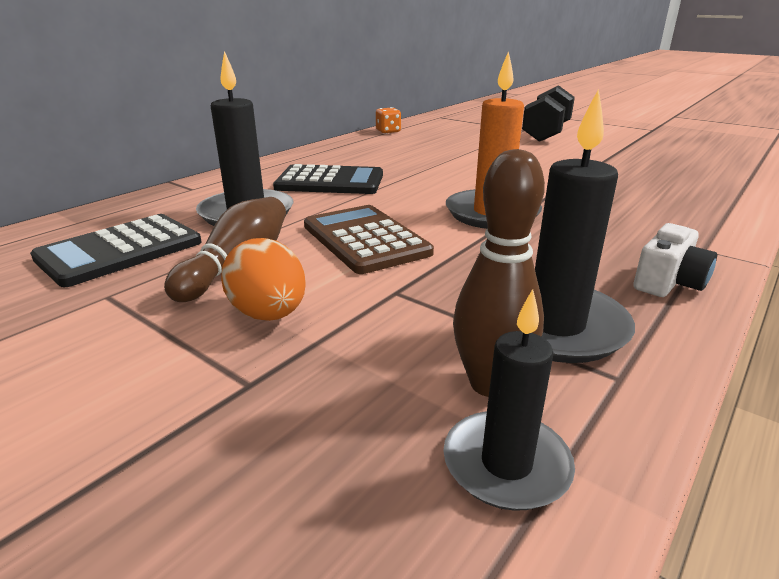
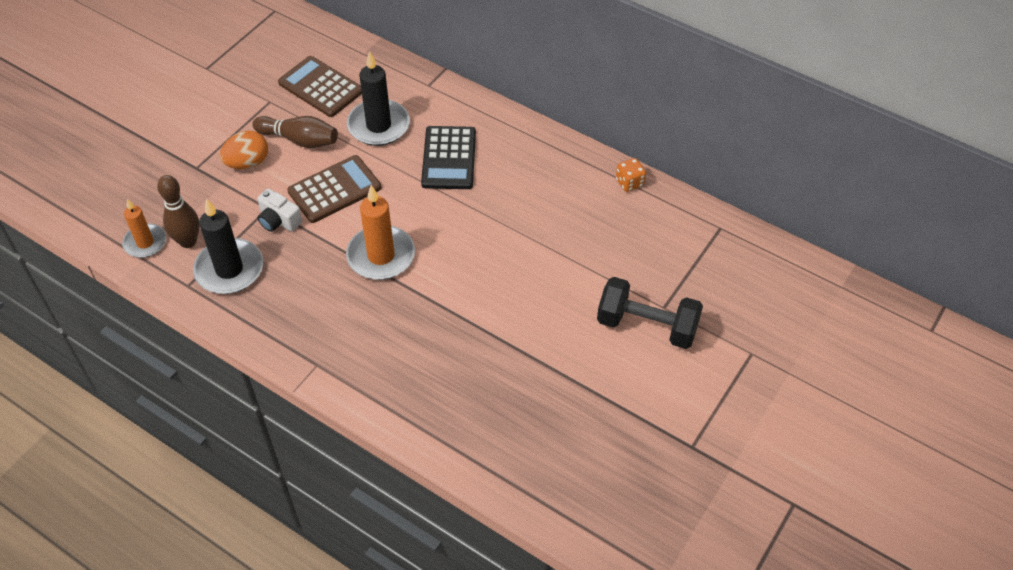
camera: 85 degrees right, 25 degrees up
(120, 250) = (320, 87): black calculator -> brown calculator
(506, 464) = (145, 243): black candle -> orange candle
(668, 282) = (271, 329): white camera -> white camera (279, 220)

